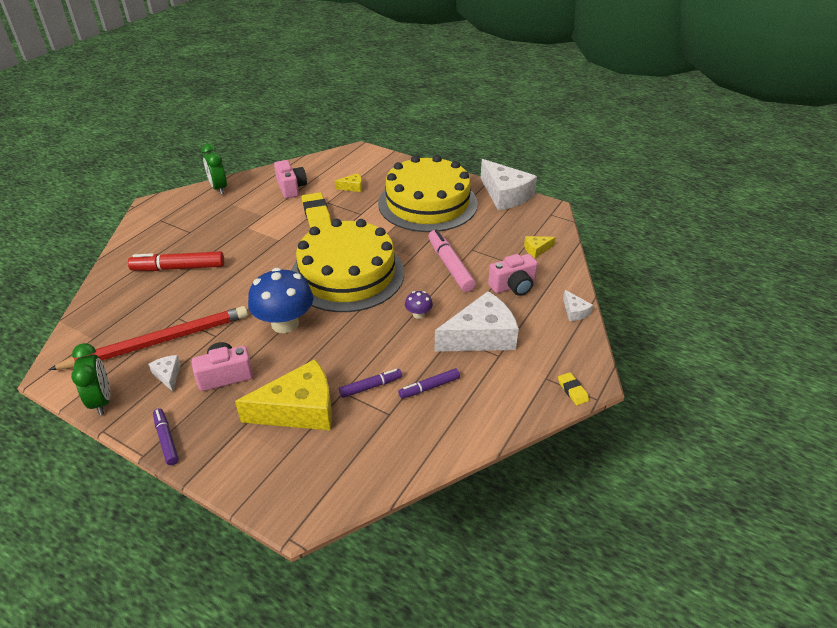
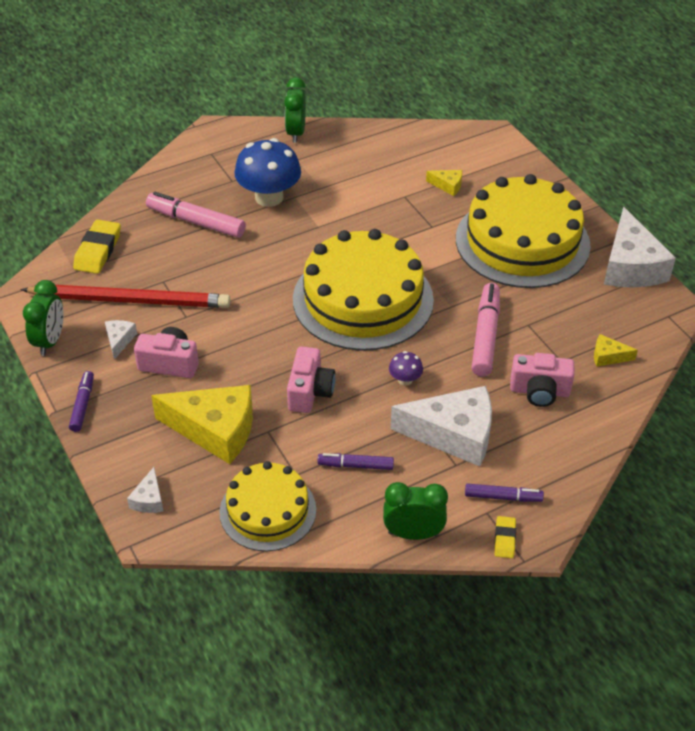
camera: 30 degrees right, 5 degrees up
(179, 268) = (196, 222): red marker -> pink marker
(285, 323) = (260, 331): blue mushroom -> blue mushroom (269, 197)
(291, 188) = (376, 161): pink camera -> pink camera (310, 392)
(316, 213) = (381, 207): yellow eraser -> yellow eraser (98, 251)
(371, 386) = (298, 438): purple marker -> purple marker (503, 497)
(387, 452) = (268, 510): none -> yellow cake
(509, 416) = (413, 533): none -> green clock
(574, 311) = (586, 453): white cheese -> white cheese (149, 499)

